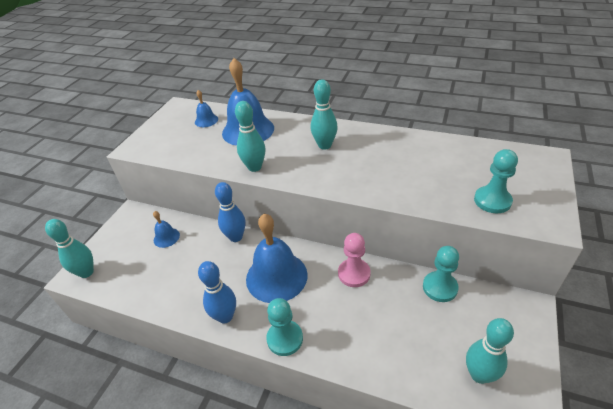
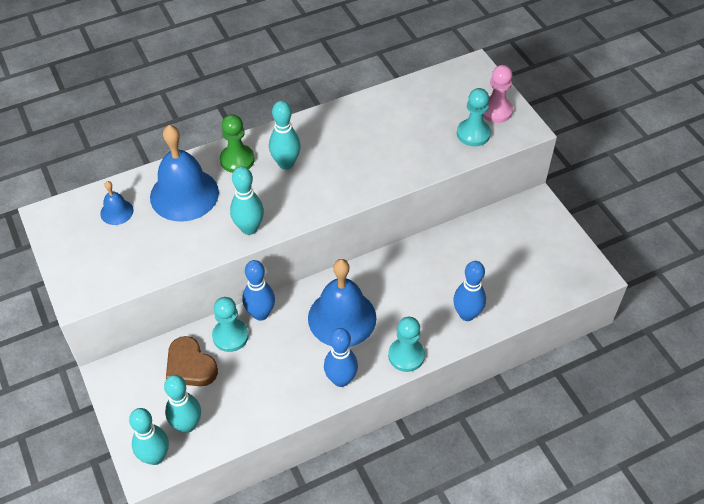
camera: 50 degrees left, 10 degrees up
(166, 237) = (190, 366): blue bell -> brown heart
(299, 129) = (237, 160): none -> green pawn
(354, 274) = (400, 268): pink pawn -> pink pawn (496, 111)
(365, 347) = (467, 314): none -> blue bowling pin
(440, 287) = (471, 232): turquoise pawn -> turquoise pawn (230, 336)
(479, 375) = (549, 274): turquoise bowling pin -> turquoise bowling pin (187, 425)

